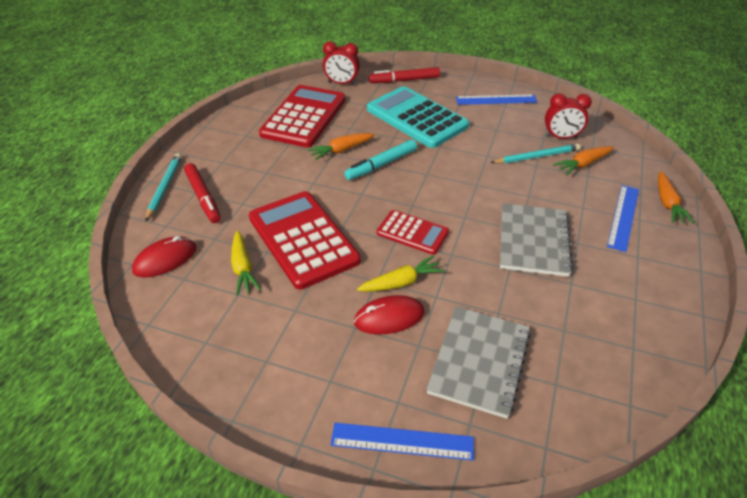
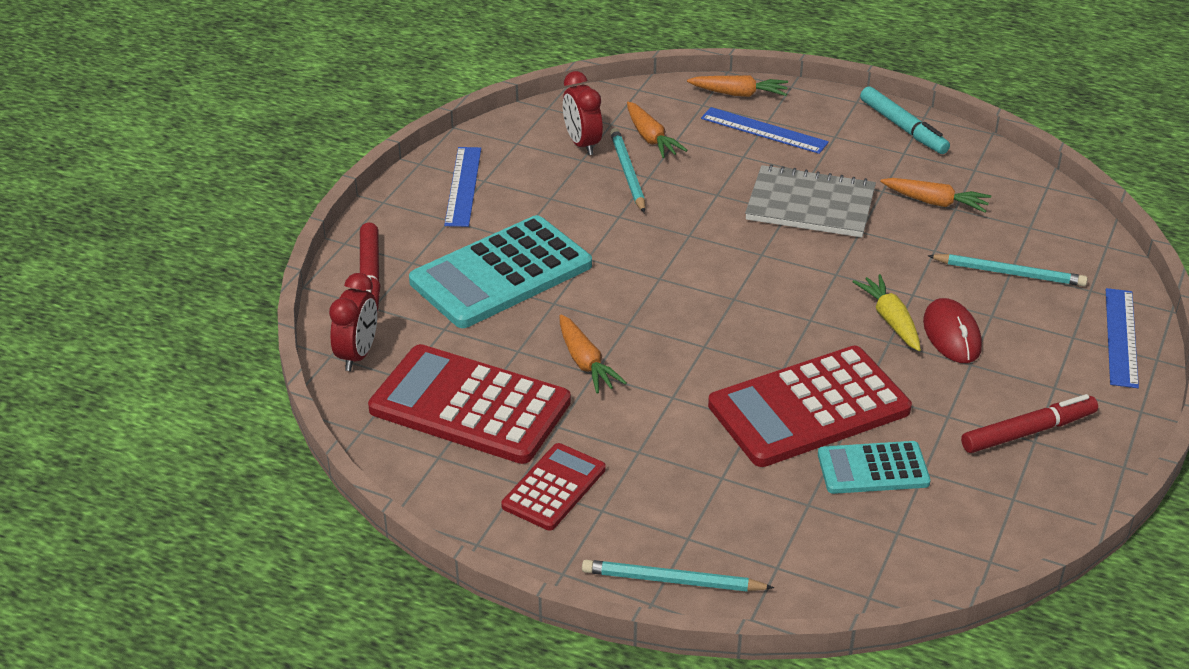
camera: 85 degrees left, 5 degrees down
(165, 259) = (858, 557): red mouse -> none
(203, 197) = (704, 526): red marker -> red marker (1028, 432)
(243, 268) = (873, 469): yellow carrot -> turquoise calculator
(381, 164) = (631, 321): turquoise marker -> turquoise marker (903, 128)
(412, 233) = (794, 303): red calculator -> red calculator (554, 487)
(479, 362) = (1009, 273): grey notebook -> turquoise pencil
(561, 137) = (582, 144): red clock -> red clock turned 150 degrees clockwise
(567, 316) = (935, 202): none -> orange carrot

